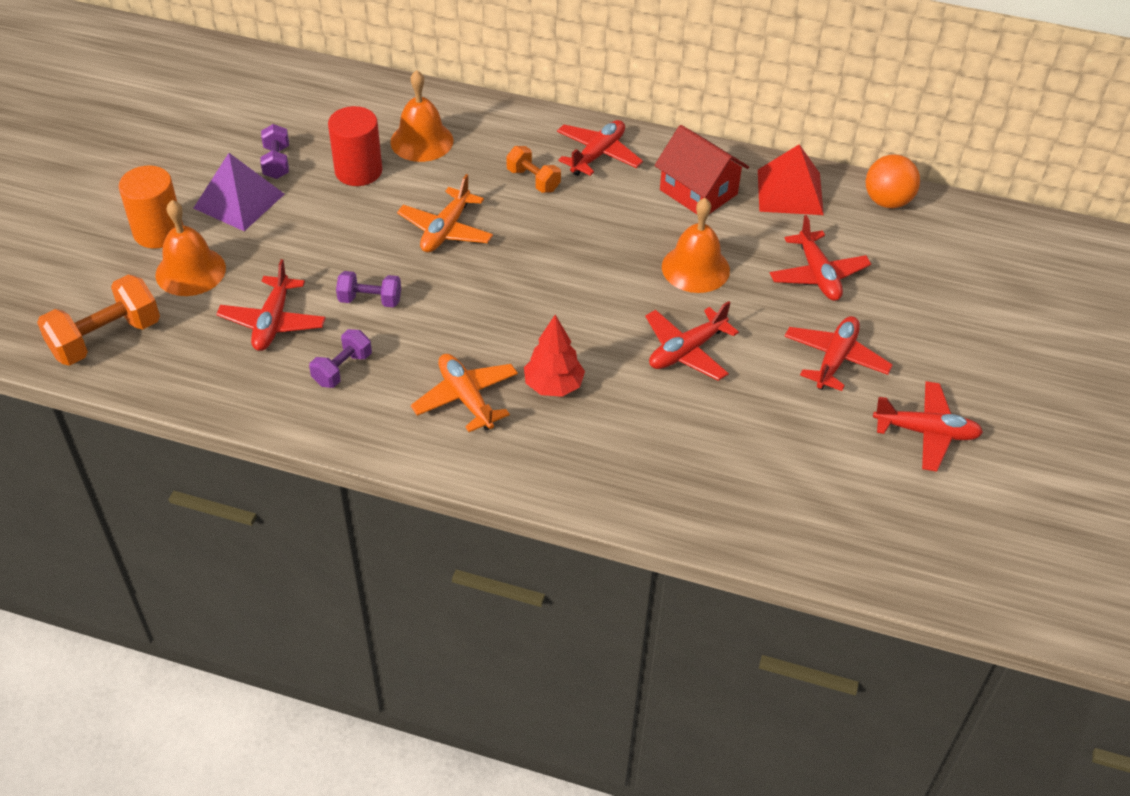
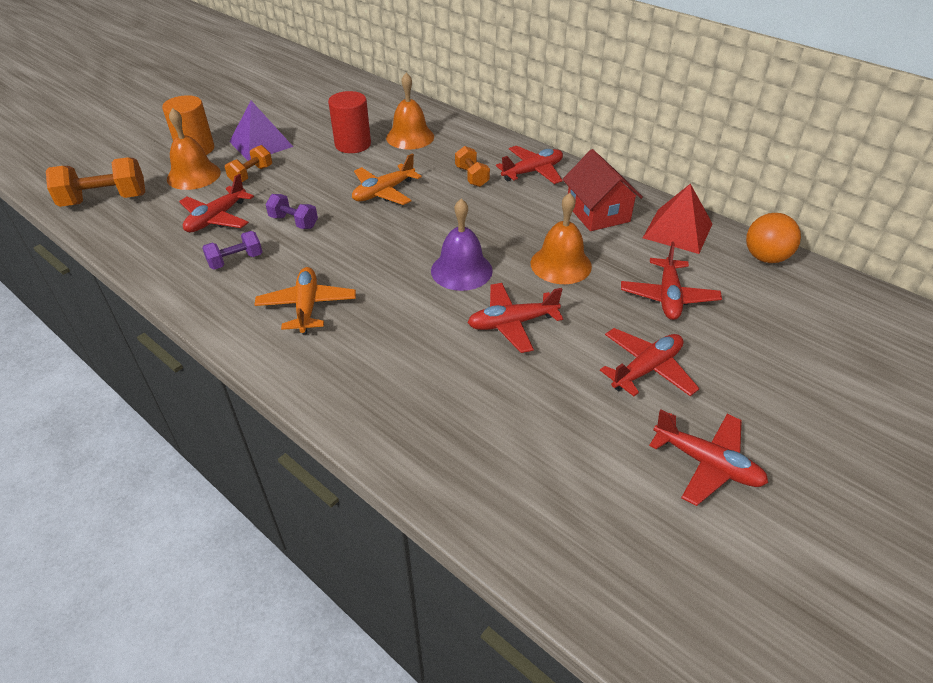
camera: 25 degrees right, 5 degrees down
(265, 250) = (251, 175): none -> orange dumbbell
(277, 162) = (304, 129): purple dumbbell -> none
(553, 385) = (382, 317): red tree -> none
(599, 306) = (461, 270): none -> purple bell

